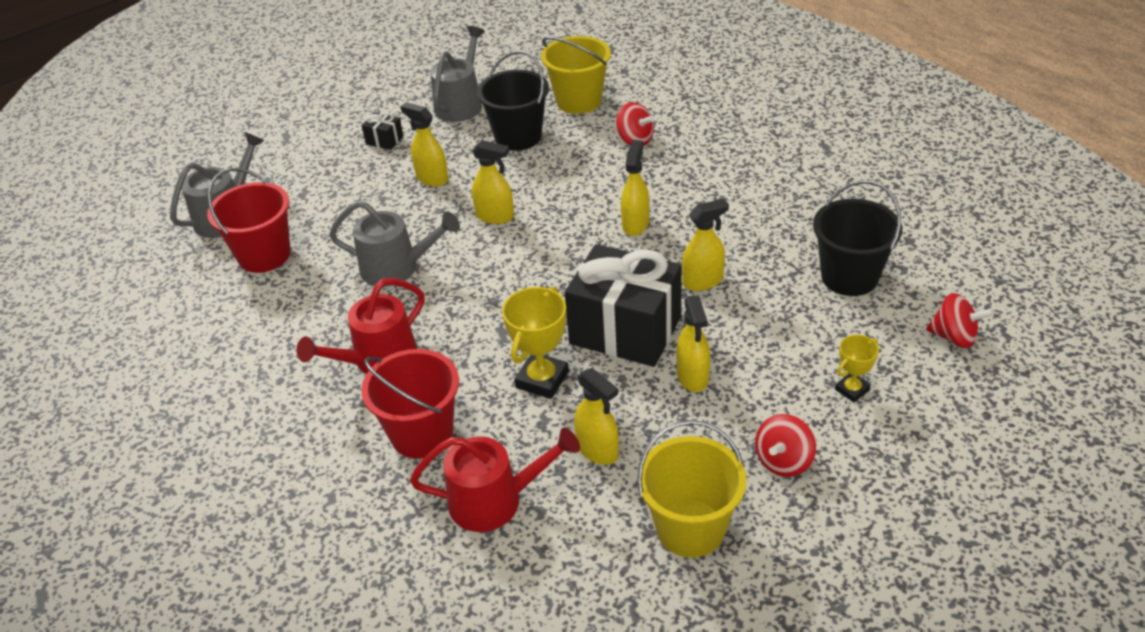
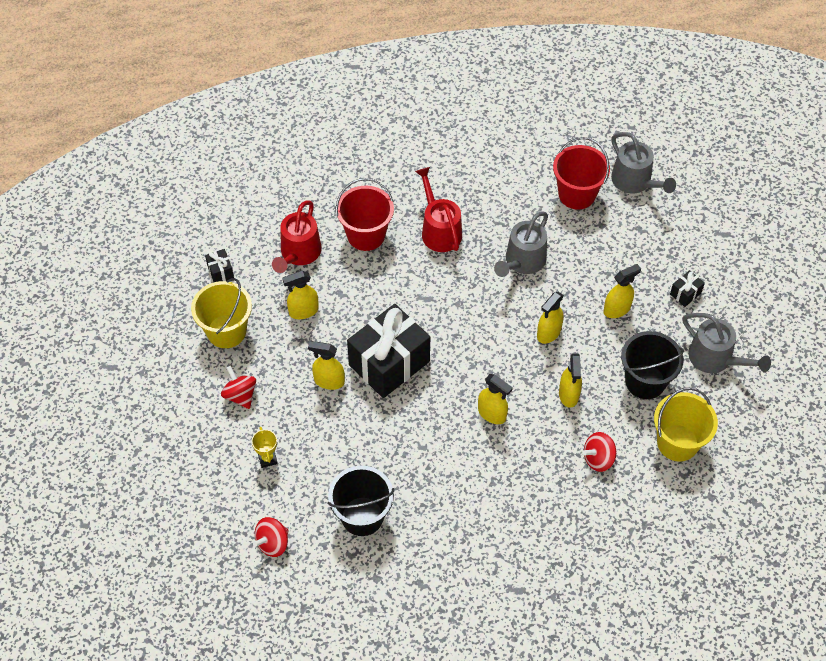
camera: 110 degrees right, 15 degrees up
(542, 380) = (373, 304): yellow trophy -> none
(584, 591) = (220, 272): none -> black gift
(703, 281) = (409, 427): yellow spray bottle -> yellow spray bottle (568, 394)

